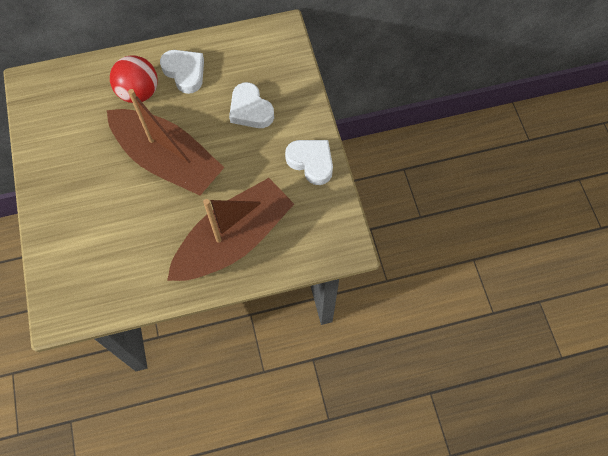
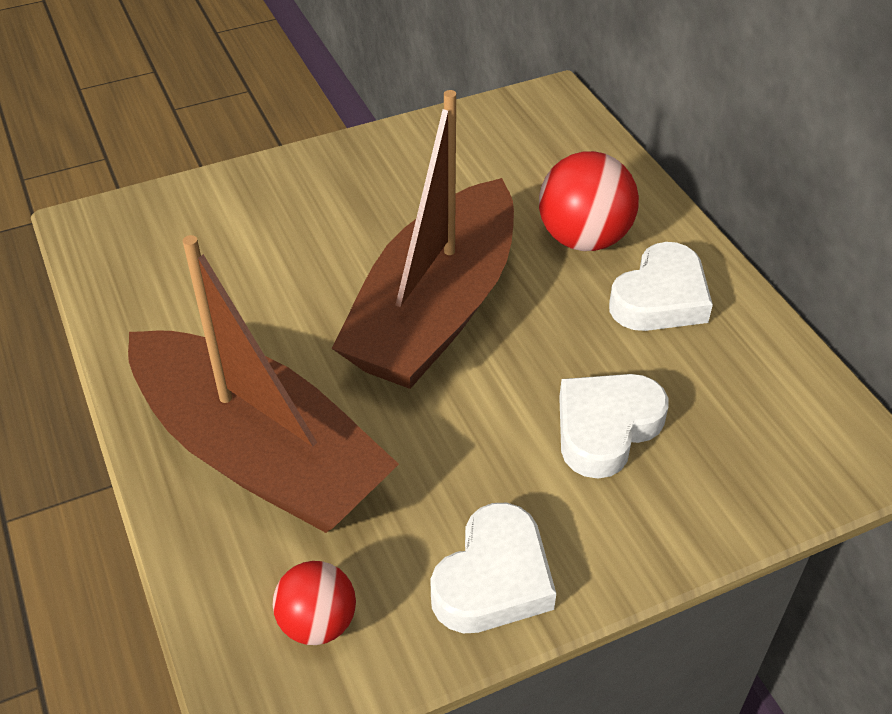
camera: 80 degrees right, 20 degrees down
(318, 224) = (317, 623): none -> red ball

